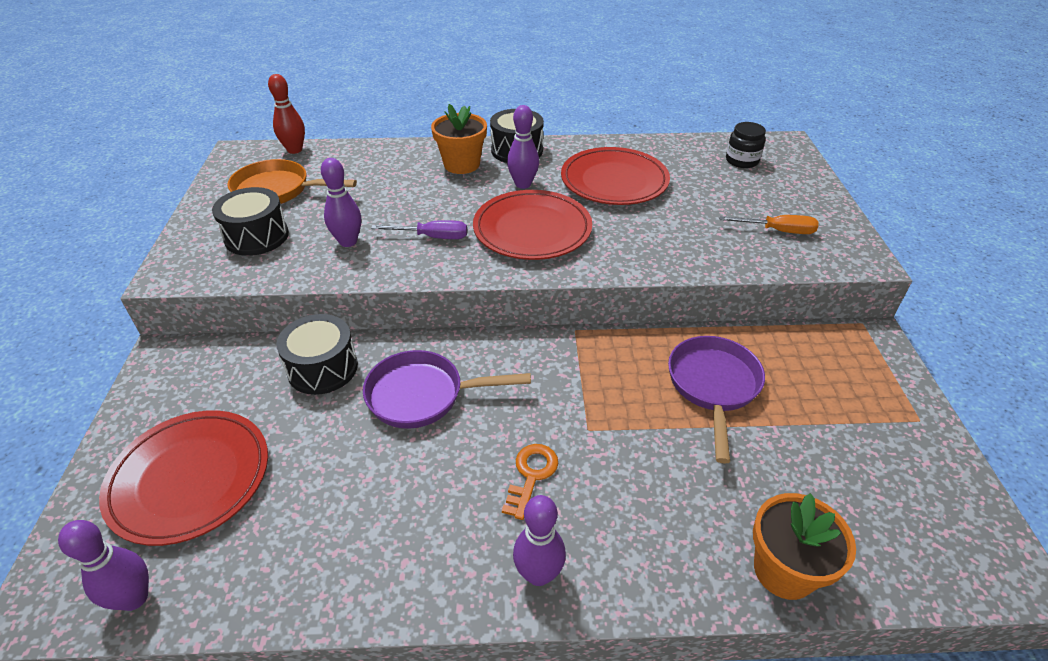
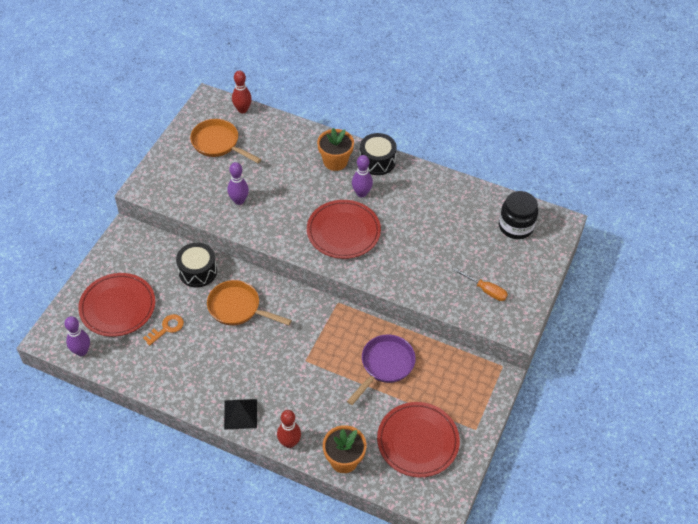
camera: 25 degrees right, 10 degrees up
(256, 236) = (193, 177): black drum -> none
(423, 395) = (238, 308): purple pan -> orange pan
(432, 237) = (285, 215): purple screwdriver -> none
(531, 475) = (264, 371): orange key -> orange key (166, 328)
(538, 574) = (240, 414): purple bowling pin -> black pyramid
(614, 181) = (419, 212): red plate -> red plate (417, 441)
(666, 586) = (289, 442): none -> red bowling pin
(742, 161) = (516, 226): black jar -> black jar, size x1.50

